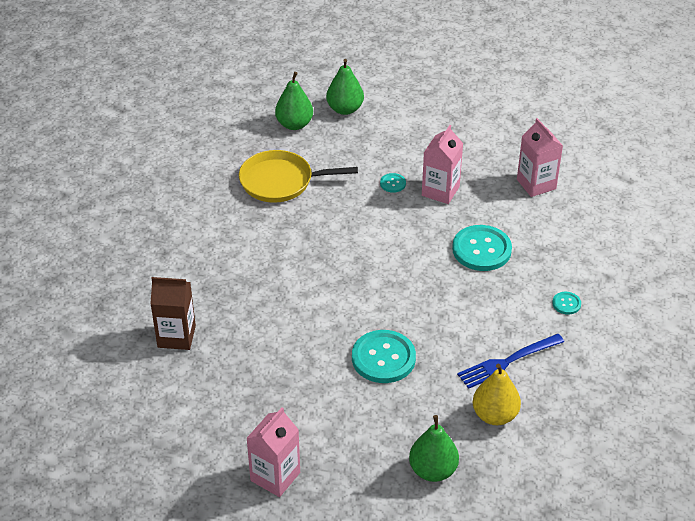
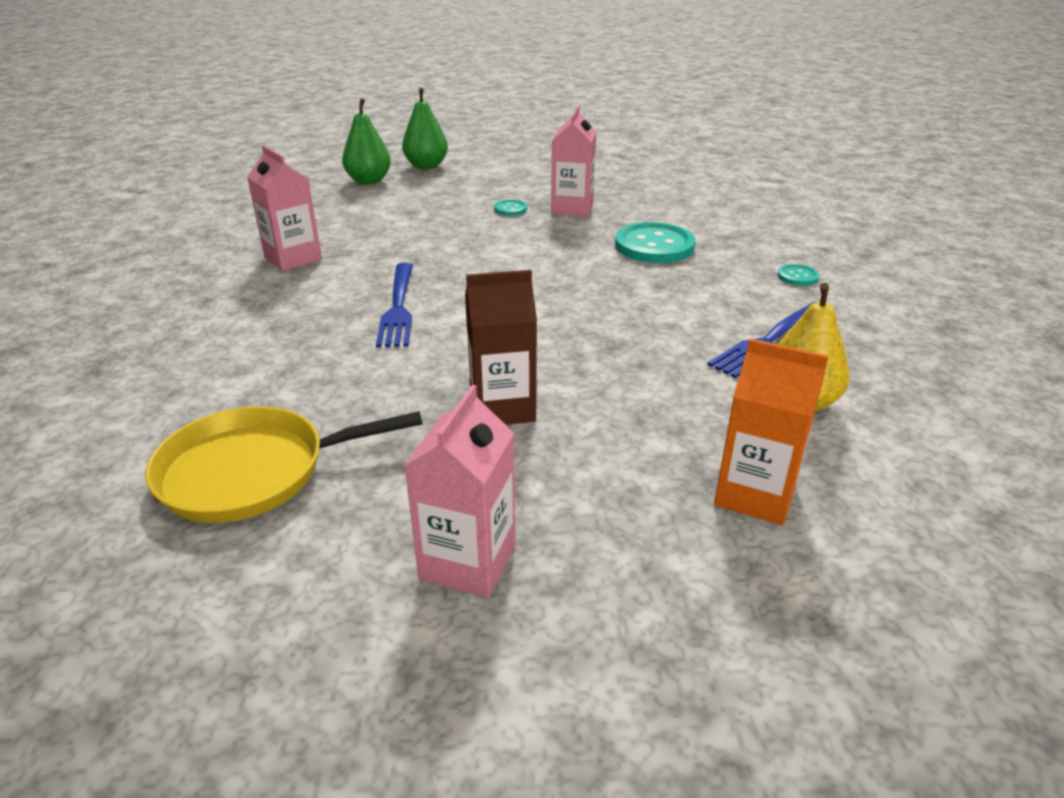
camera: 15 degrees left, 10 degrees down
(176, 336) = (234, 387): brown carton -> brown carton (502, 407)
(280, 181) = (364, 222): yellow pan -> yellow pan (252, 472)
(283, 284) = (398, 307): none -> blue fork
(383, 358) = (585, 363): turquoise button -> none
(433, 470) = (755, 494): green pear -> orange carton
(536, 184) = (680, 192): pink carton -> pink carton (293, 258)

